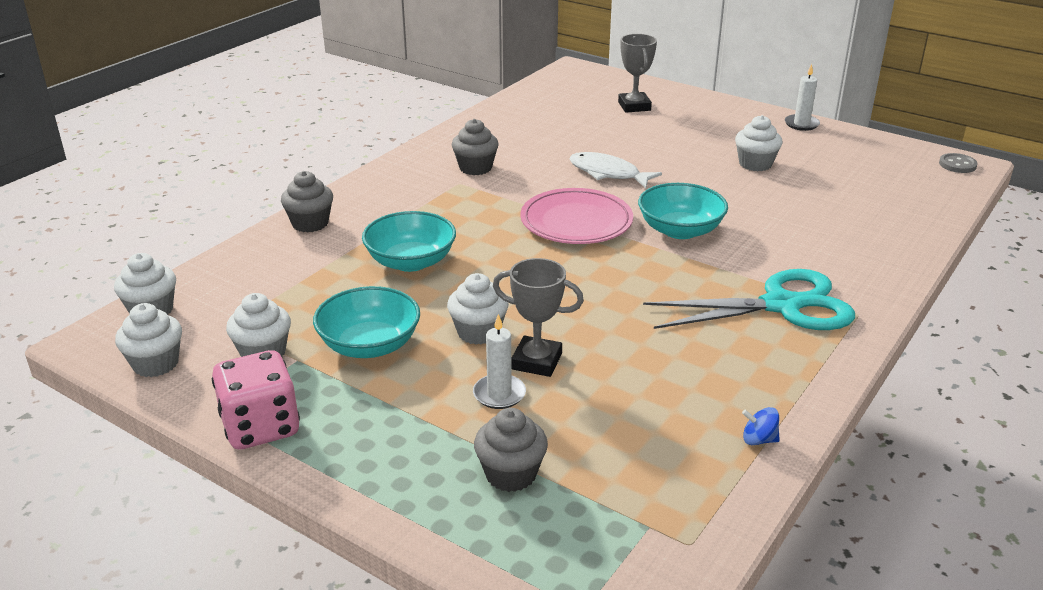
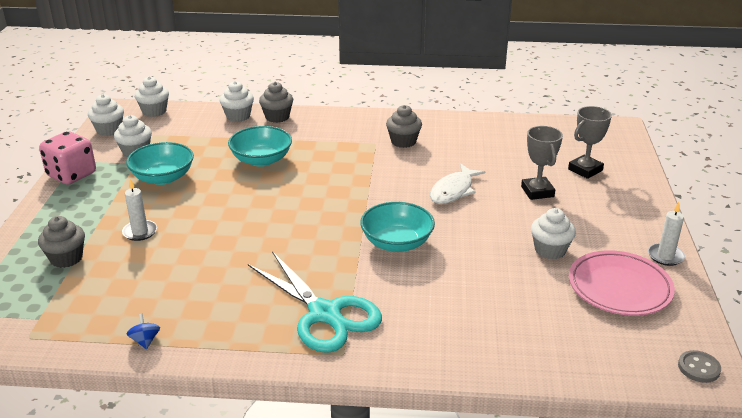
camera: 60 degrees right, 0 degrees up
(478, 332) = (200, 206): white cupcake -> white cupcake (238, 116)
(536, 361) = (182, 234): grey trophy -> grey trophy (537, 192)
(576, 222) = (366, 199): pink plate -> pink plate (619, 287)
(608, 173) = (453, 190): white fish -> white fish turned 150 degrees counterclockwise

